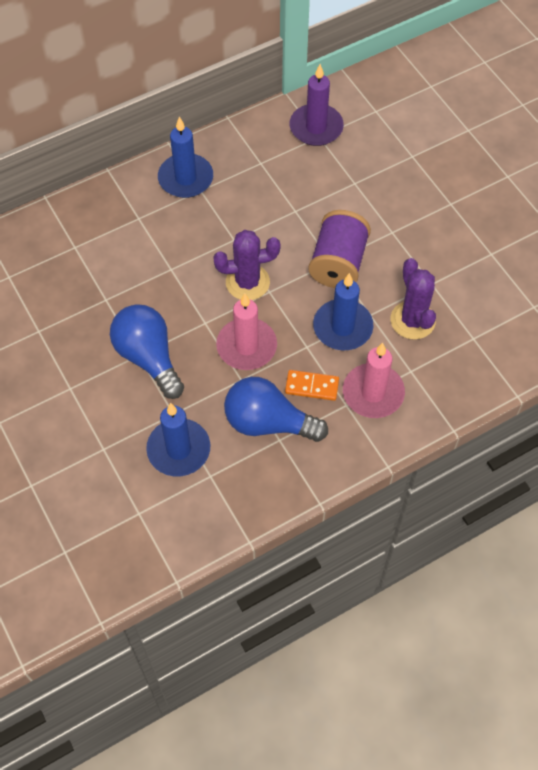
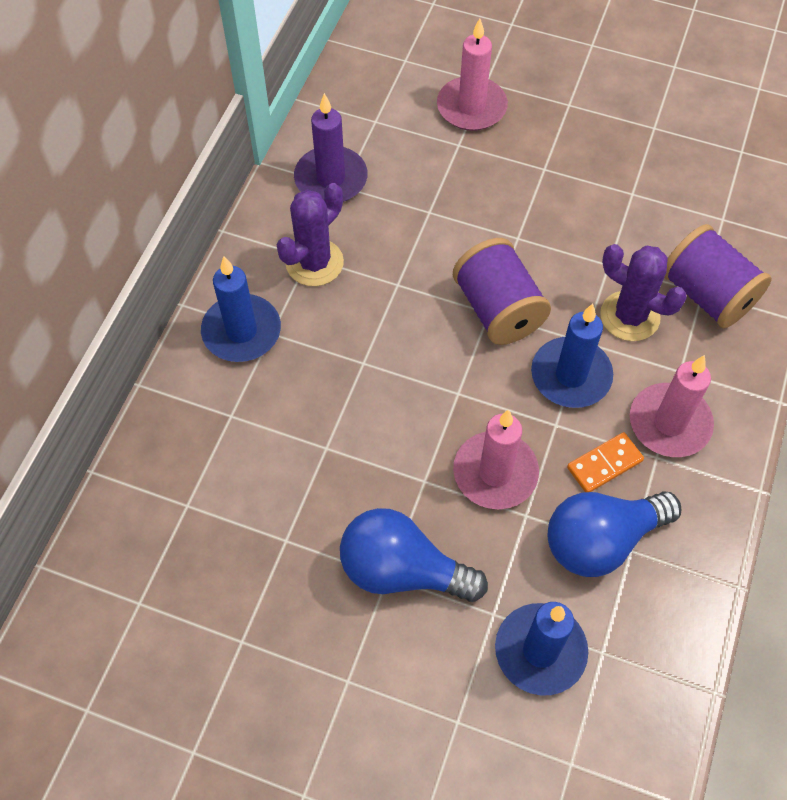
camera: 40 degrees left, 0 degrees up
(247, 282) = (425, 400): purple cactus -> purple cactus (314, 263)
(443, 139) = (471, 107): none -> pink candle
(474, 341) = (707, 295): none -> purple spool

